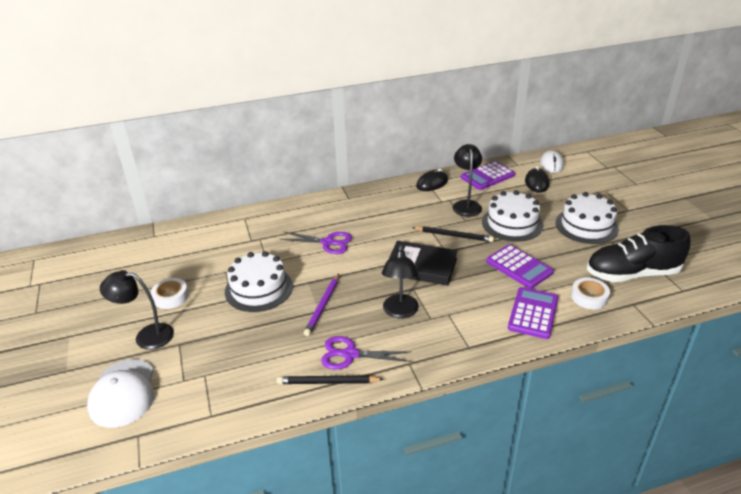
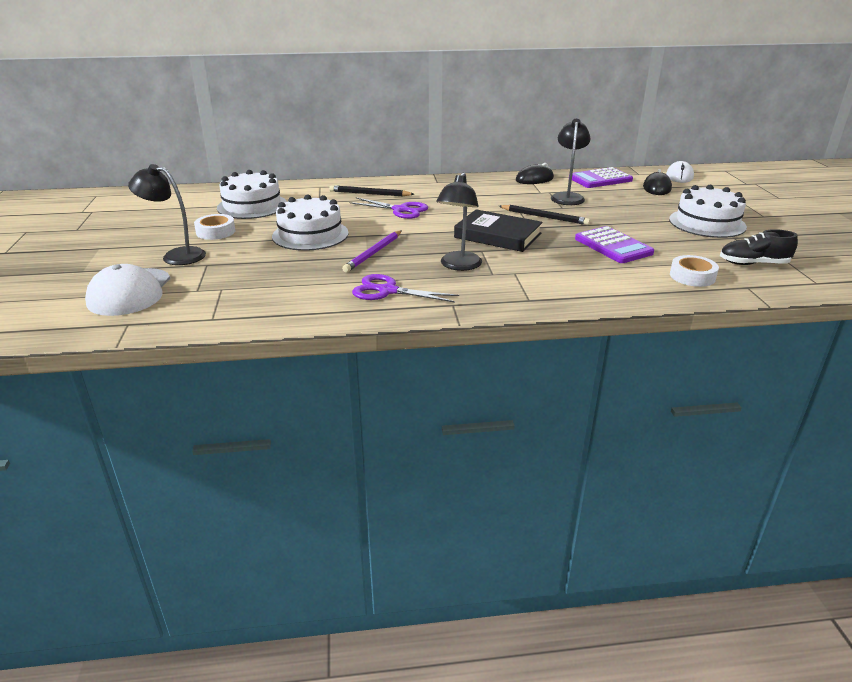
camera: 10 degrees right, 5 degrees down
(328, 382) = (353, 309): black pencil -> black pencil (369, 194)
(512, 223) = (616, 214): white cake -> white cake (252, 206)
(533, 313) = (617, 282): purple calculator -> none
(632, 274) = (753, 264): black shoe -> black shoe, size x0.57

